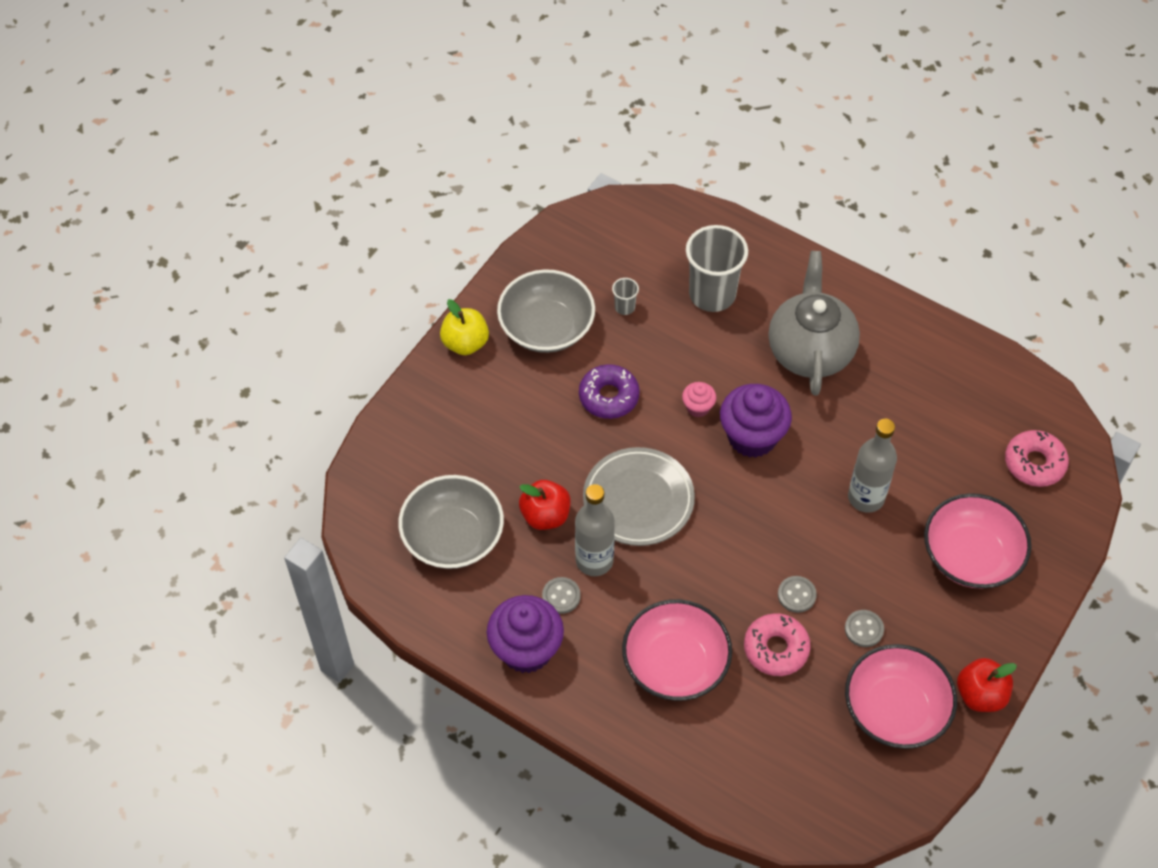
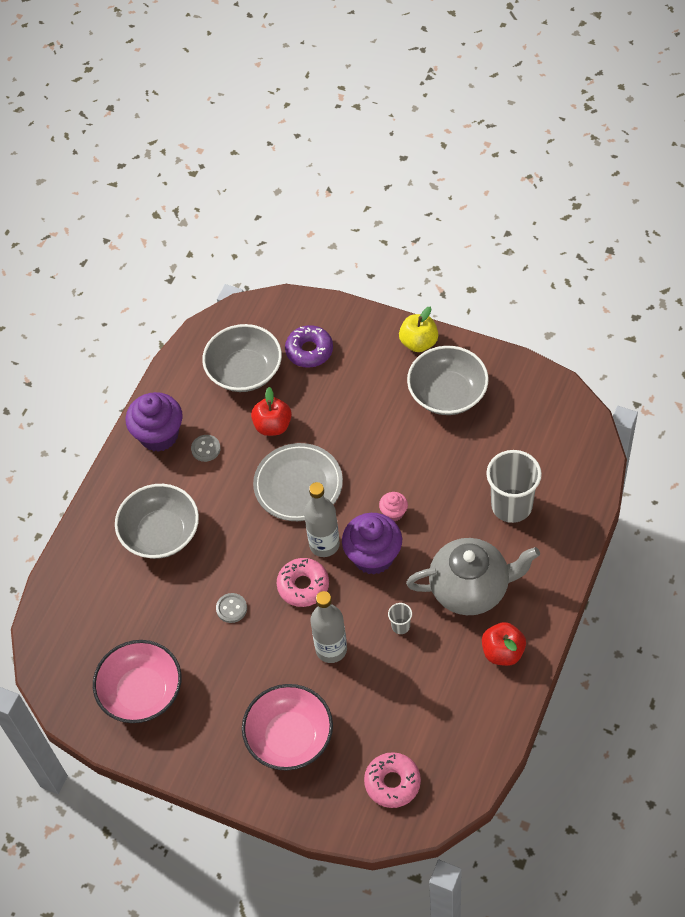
camera: 85 degrees right, 0 degrees up
(594, 560) = (239, 465): grey bottle -> grey bottle (324, 544)
(609, 396) = (390, 448): purple donut -> purple donut (309, 351)
(624, 307) = (481, 444): grey cup -> grey cup (400, 626)
(675, 663) = (160, 533): pink bowl -> grey bowl
(776, 649) = (182, 600): pink donut -> pink donut (303, 586)
(864, 629) = (208, 661): grey button -> none
(980, 695) = (161, 754): red apple -> red apple (503, 652)

